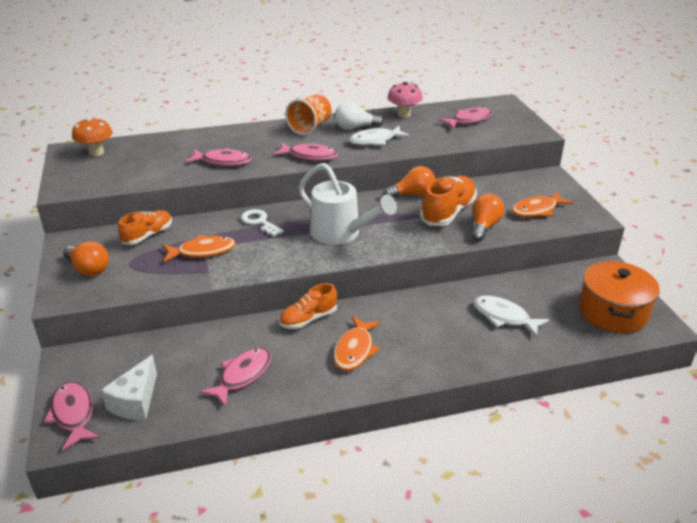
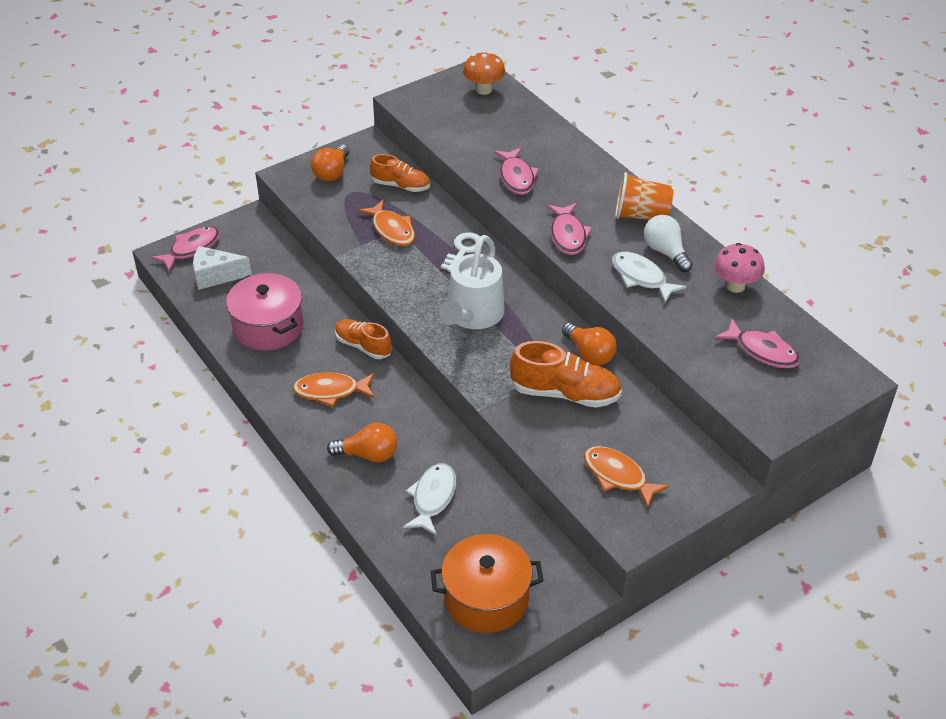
camera: 70 degrees right, 10 degrees up
(242, 375) = (268, 327): pink fish -> pink pot
(484, 226) = (550, 431): orange light bulb -> orange light bulb (368, 454)

